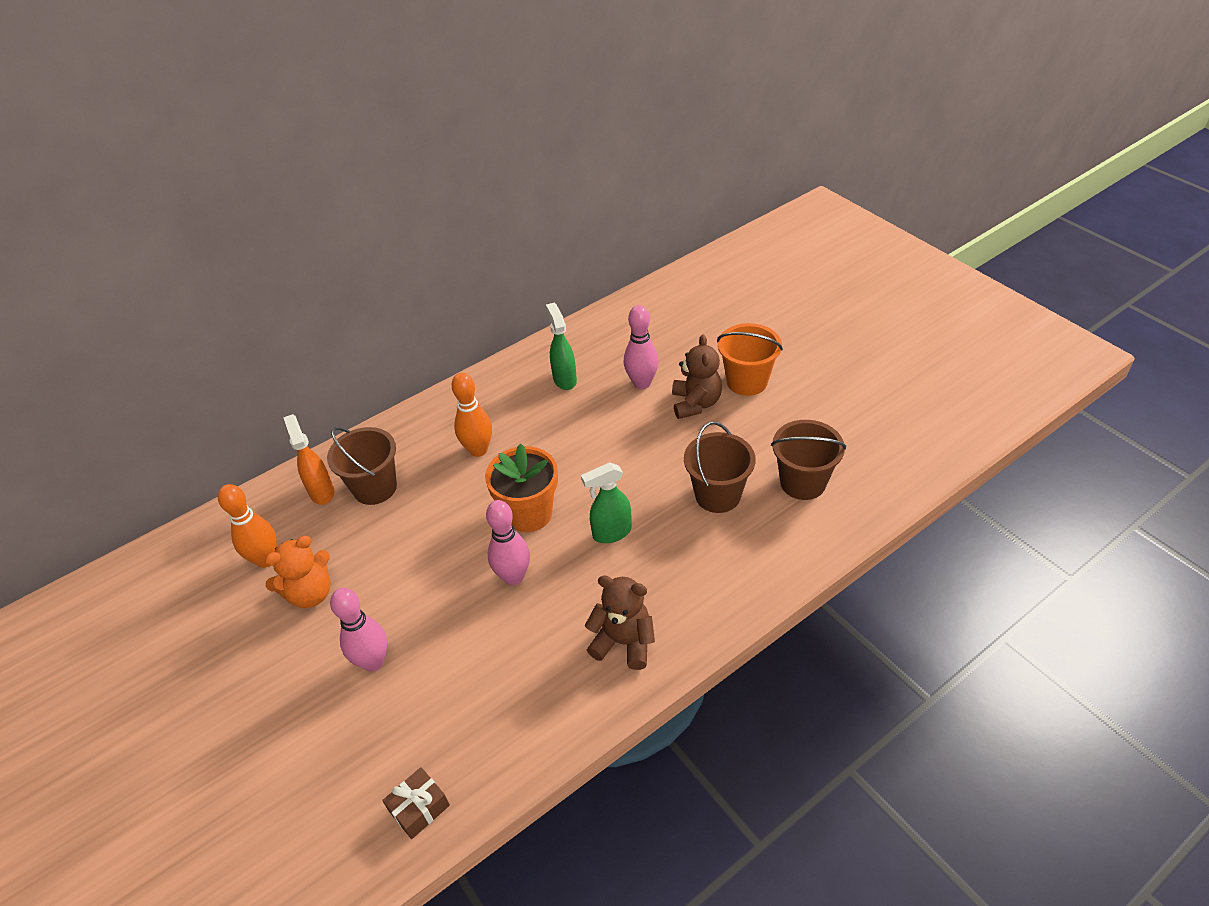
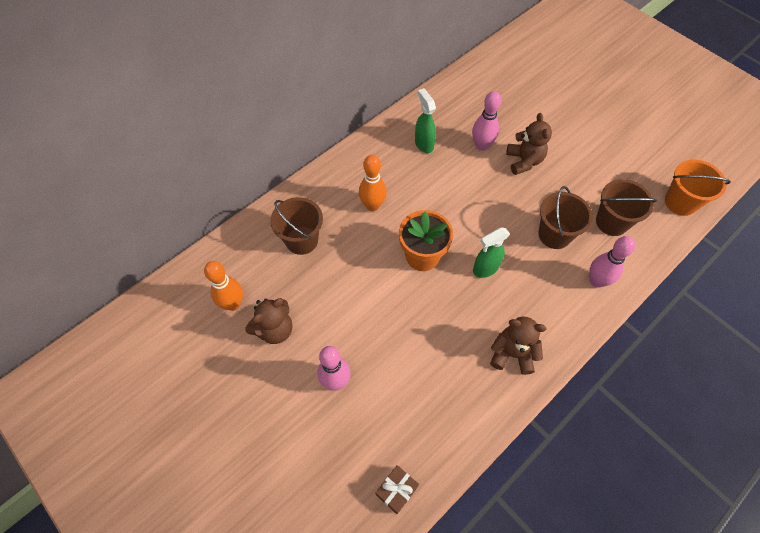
camera: 10 degrees left, 15 degrees up
(310, 593) = (275, 329): orange teddy bear -> brown teddy bear
(321, 492) = (261, 245): orange spray bottle -> none
(513, 577) = (422, 307): pink bowling pin -> pink bowling pin (596, 281)
(747, 381) = (557, 142): orange bucket -> orange bucket (680, 202)

